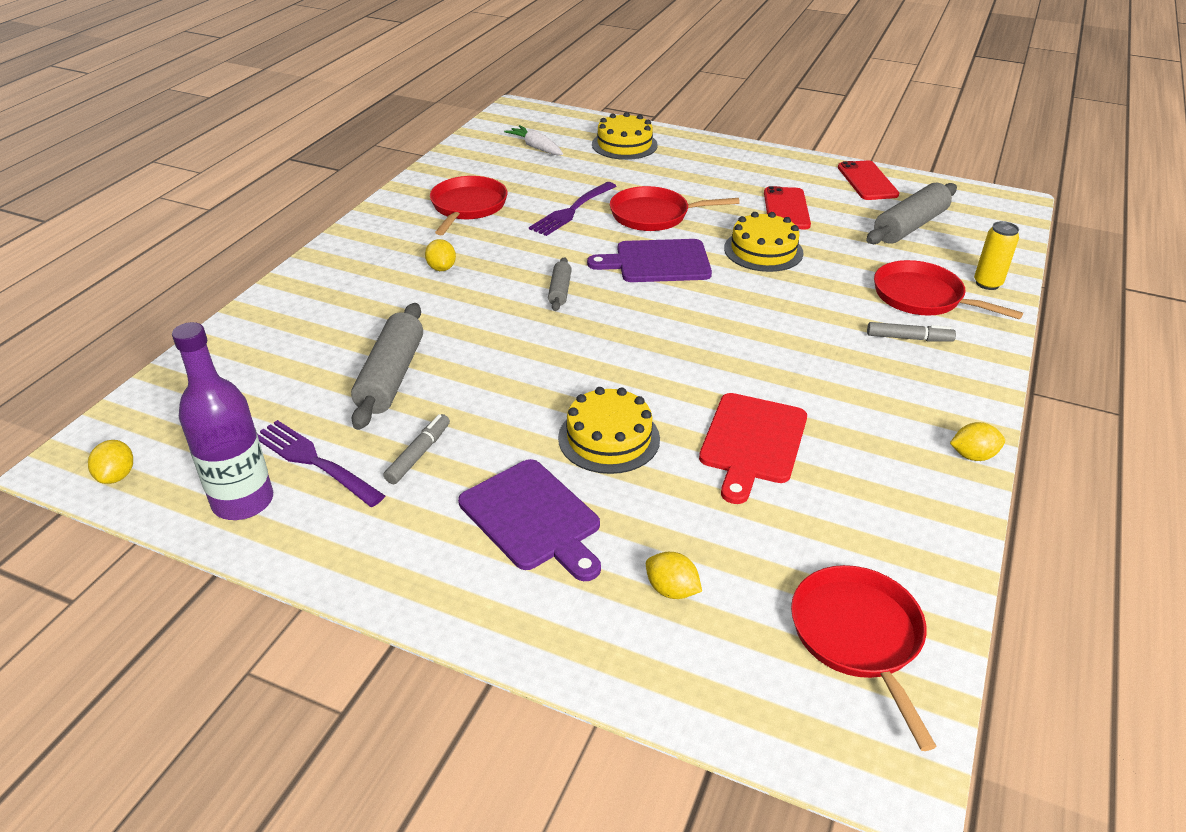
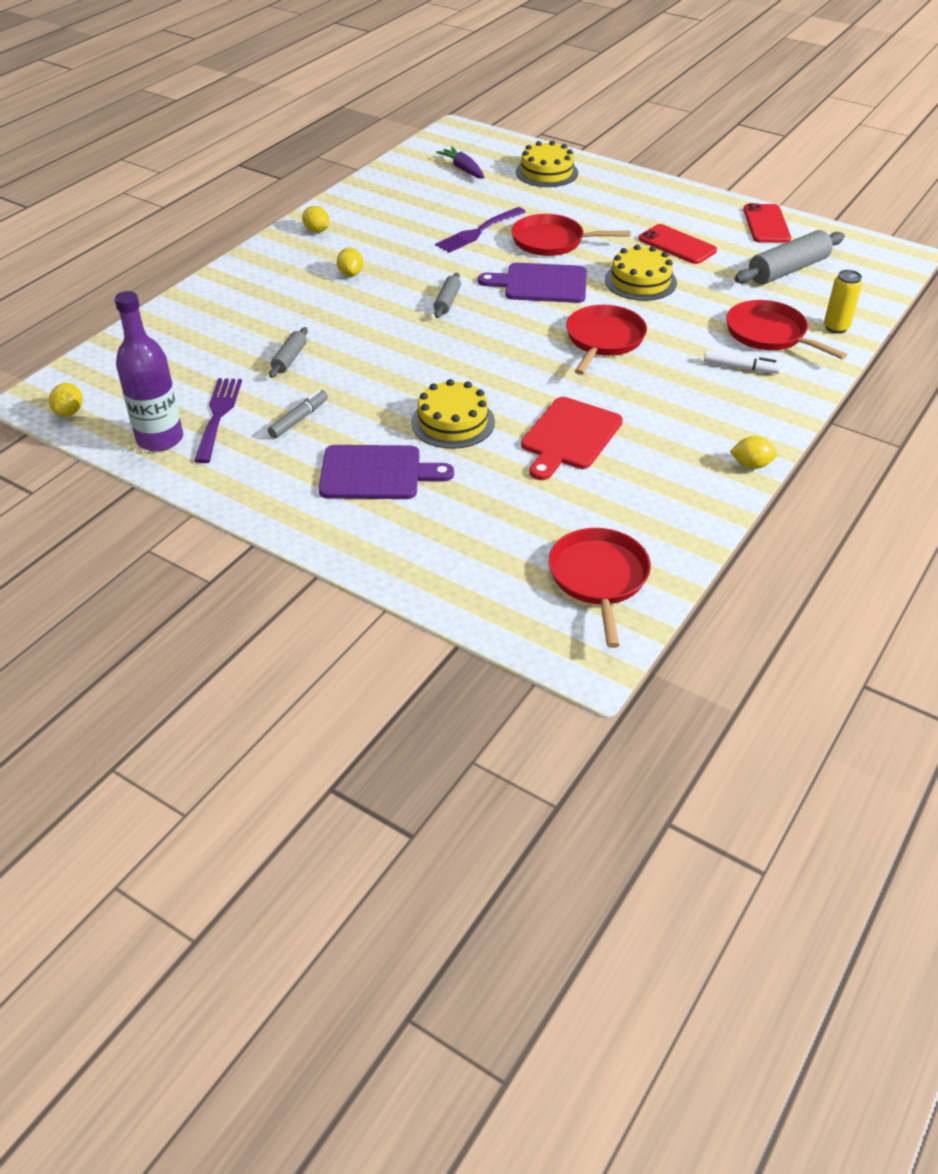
camera: 10 degrees right, 5 degrees up
(315, 461) = (218, 416): purple fork -> purple fork turned 45 degrees clockwise
(391, 376) = (289, 359): grey rolling pin -> grey rolling pin, size x0.53
(467, 206) = (386, 221): red pan -> red pan (603, 339)
(533, 518) = (376, 473): purple cutting board -> purple cutting board turned 60 degrees counterclockwise
(536, 147) = (463, 169): white carrot -> purple carrot
(671, 590) = (467, 532): yellow lemon -> yellow lemon (317, 231)
(786, 209) = (677, 245): red phone -> red phone turned 60 degrees counterclockwise
(909, 338) = (740, 368): grey marker -> white marker

